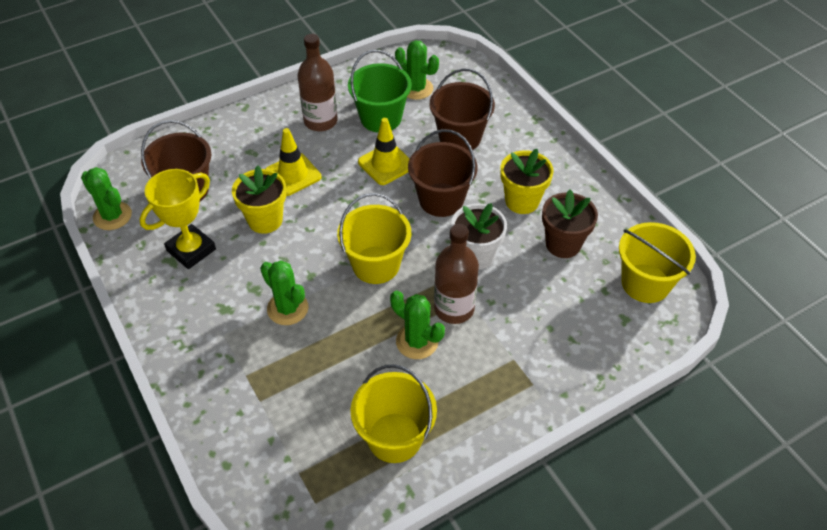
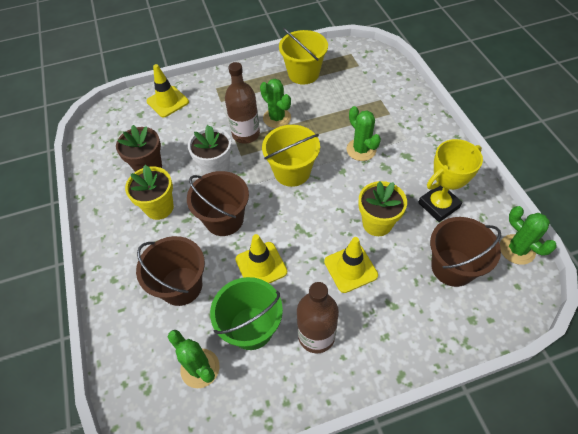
camera: 165 degrees left, 5 degrees up
(595, 346) = (167, 102): none -> yellow traffic cone
(645, 283) = (111, 133): yellow bucket -> none

